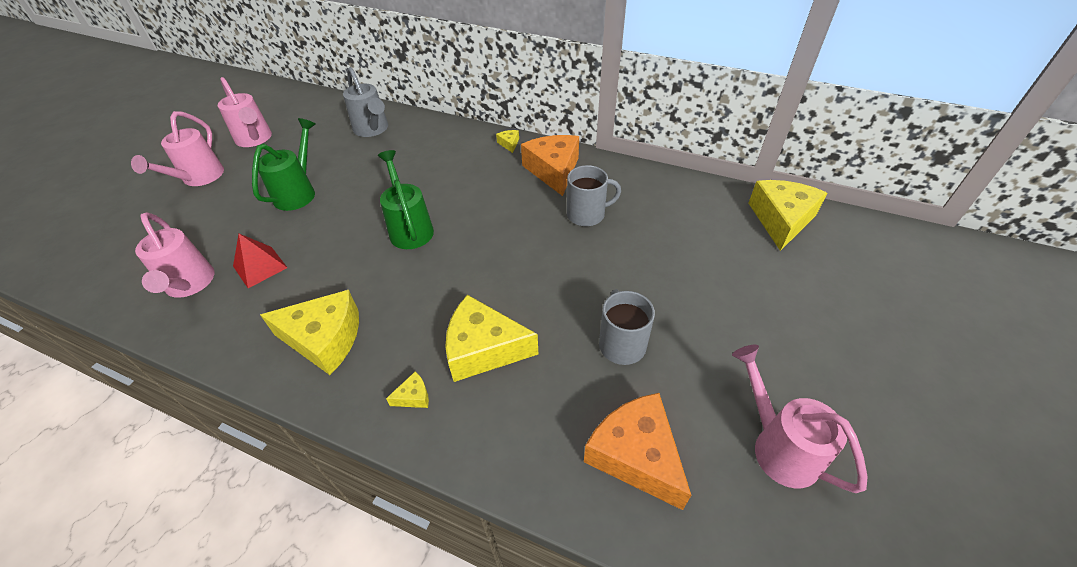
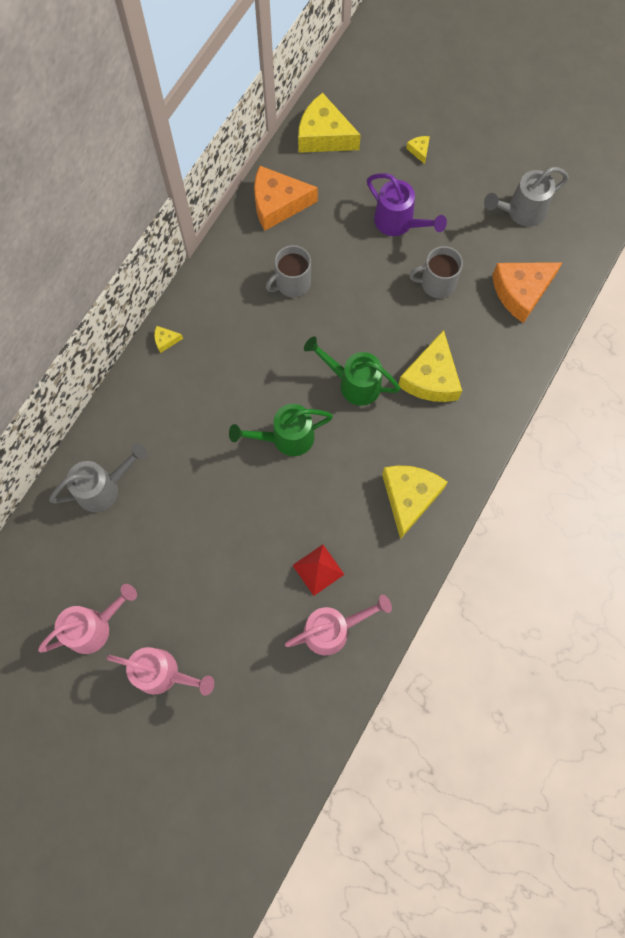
camera: 85 degrees left, 25 degrees up
(298, 192) = (210, 554): green watering can -> green watering can (354, 383)
(413, 396) = (467, 427): yellow cheese -> yellow cheese (419, 150)
(553, 171) = (221, 303): orange cheese -> orange cheese (278, 204)
(587, 214) = (292, 283): grey mug -> grey mug turned 120 degrees counterclockwise
(696, 296) = (398, 223): none -> purple watering can
(778, 446) = (521, 212): pink watering can -> grey watering can

